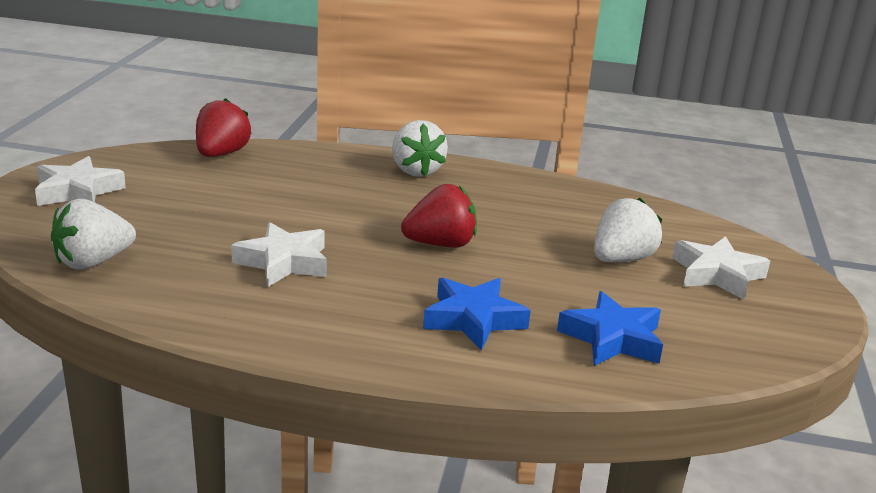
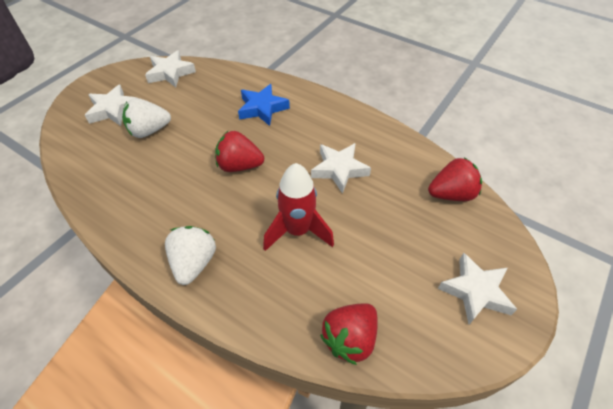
camera: 155 degrees left, 25 degrees up
(93, 262) = (451, 194): white strawberry -> red strawberry
(313, 203) = (297, 231): none -> red rocket
(612, 339) = (210, 86): blue star -> none
(717, 347) = (170, 73): none -> white star

